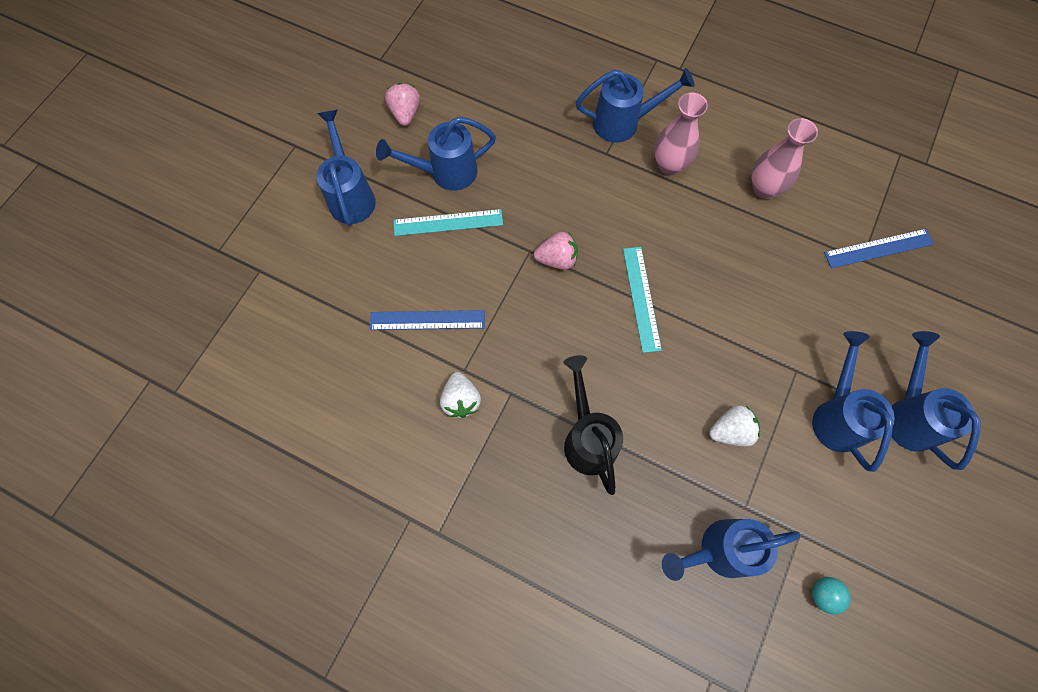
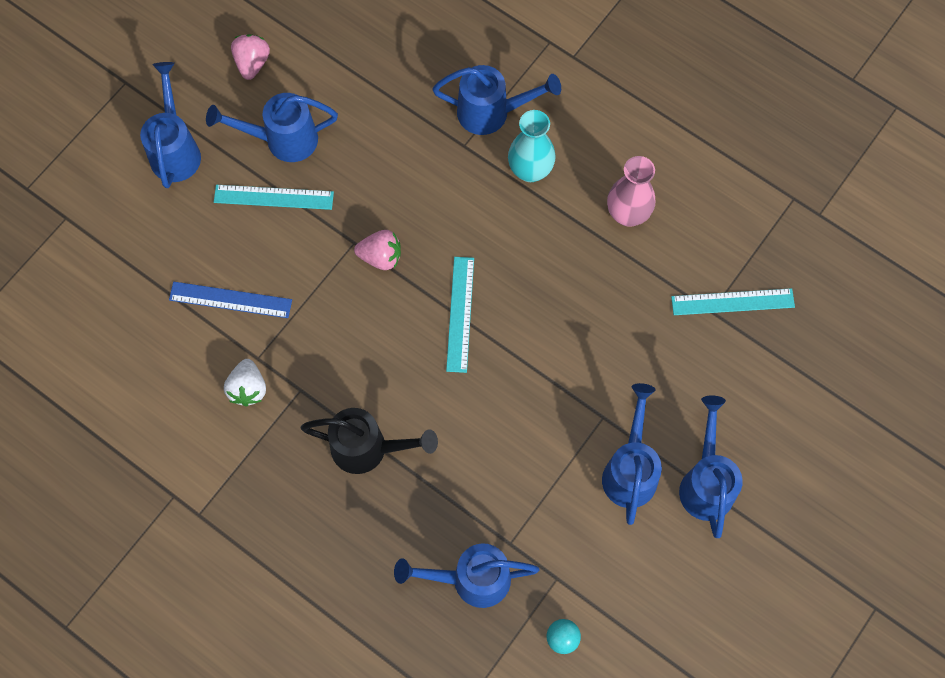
camera: 10 degrees right, 0 degrees up
(587, 438) = (368, 449): black watering can -> black watering can turned 105 degrees clockwise
(669, 165) = (530, 170): pink vase -> turquoise vase
(730, 431) = (516, 466): white strawberry -> none
(878, 248) = (732, 302): blue ruler -> turquoise ruler

